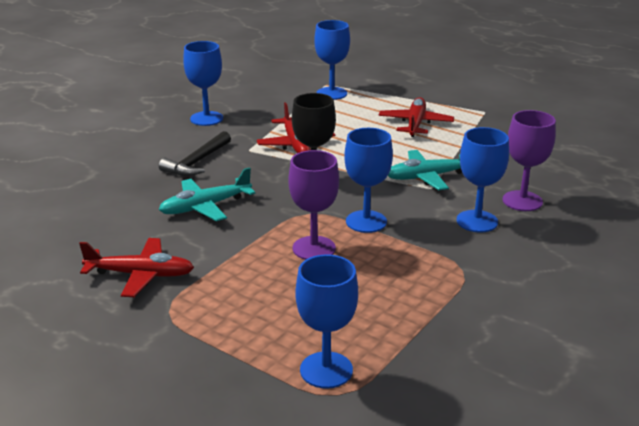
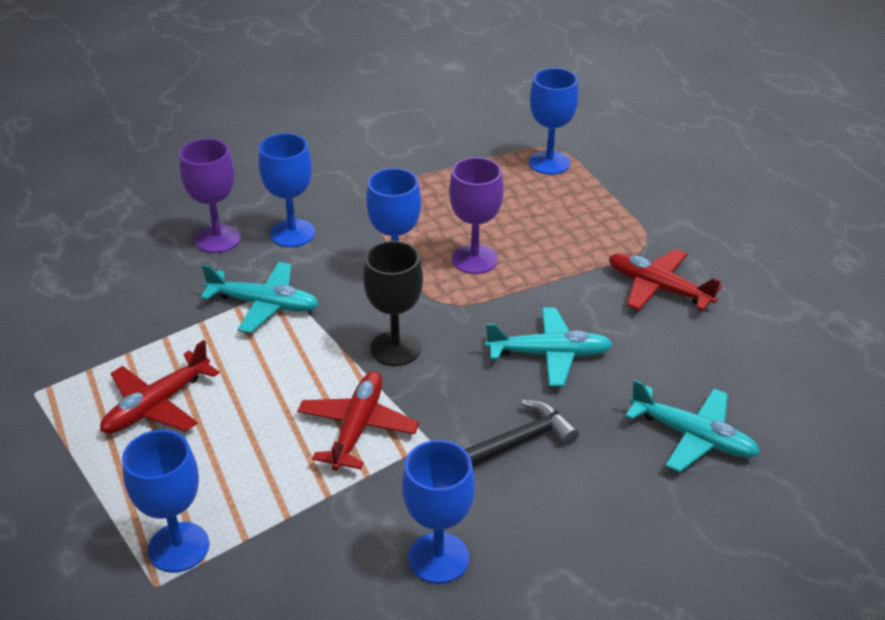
camera: 150 degrees left, 10 degrees up
(83, 193) = (692, 437): none -> turquoise plane

